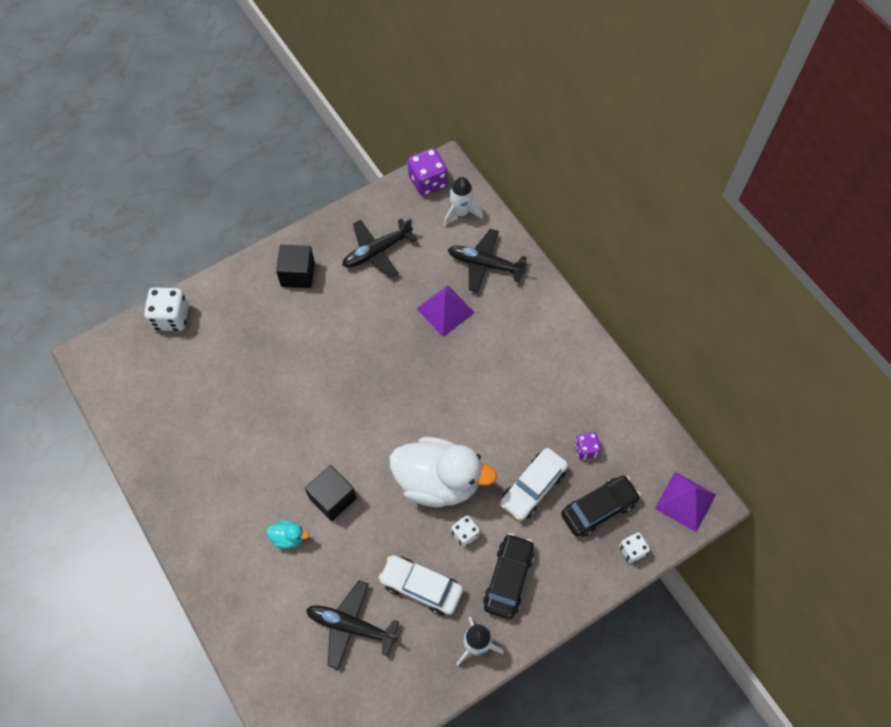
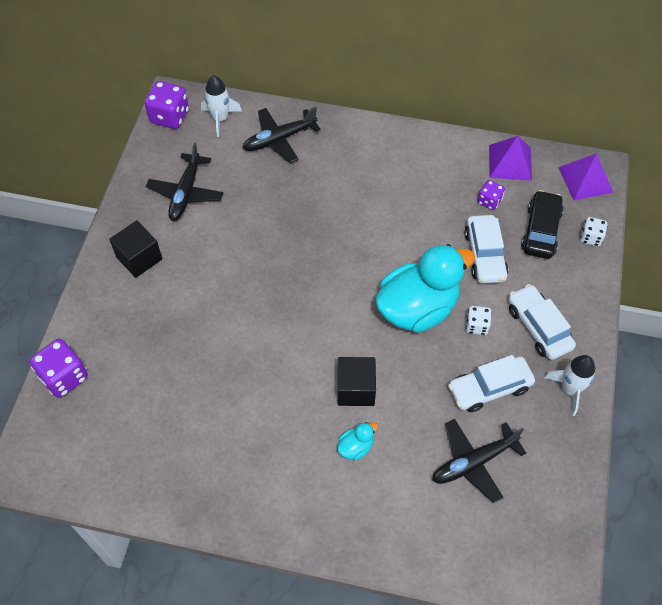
camera: 45 degrees left, 5 degrees down
(171, 317) = (64, 377): white dice -> purple dice
(438, 481) = (417, 308): white duck -> turquoise duck
(445, 310) = (286, 192): purple pyramid -> purple pyramid (510, 162)
(508, 578) = (538, 327): black car -> white car

